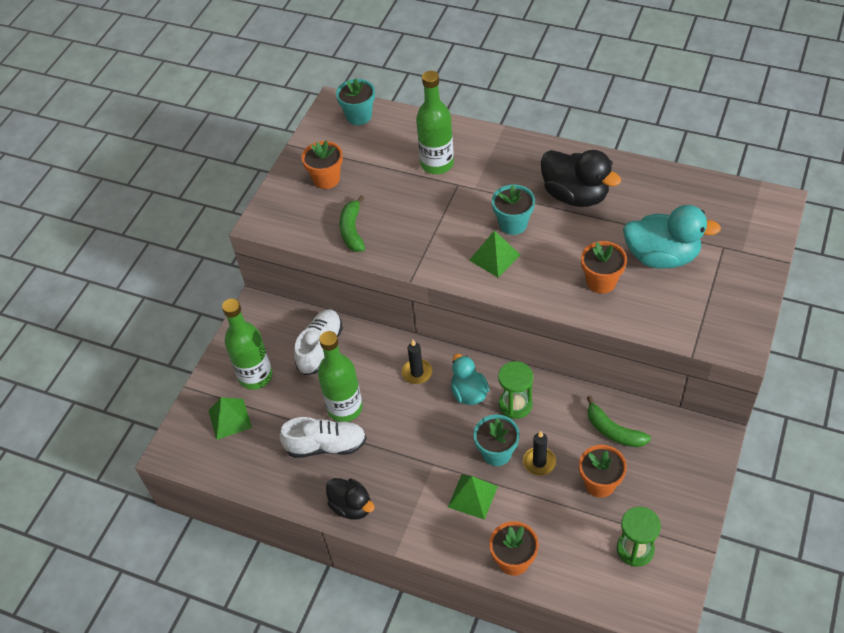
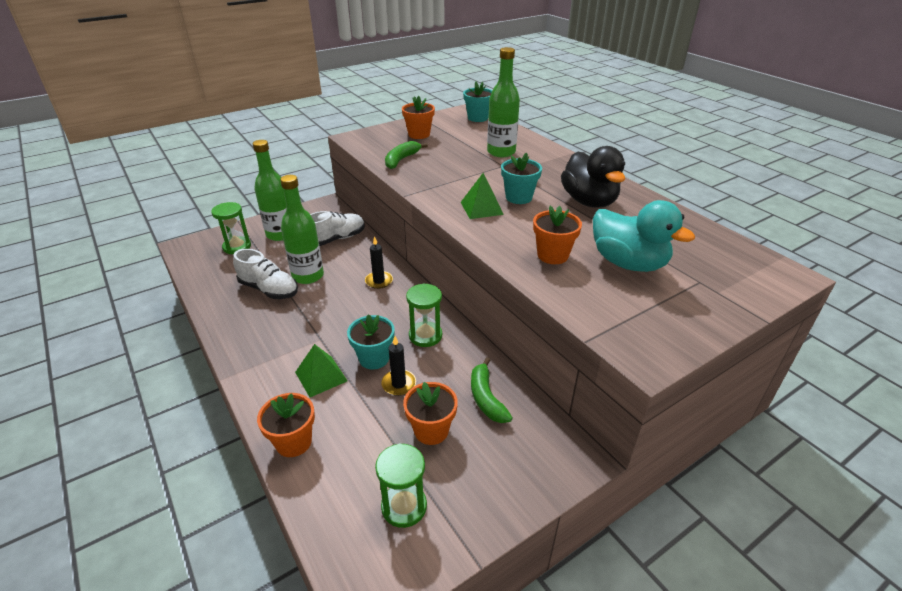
camera: 30 degrees right, 15 degrees down
(229, 419) = (237, 247): green pyramid -> green hourglass
(351, 506) = (235, 332): black duck -> none
(469, 393) = (399, 311): turquoise duck -> none

